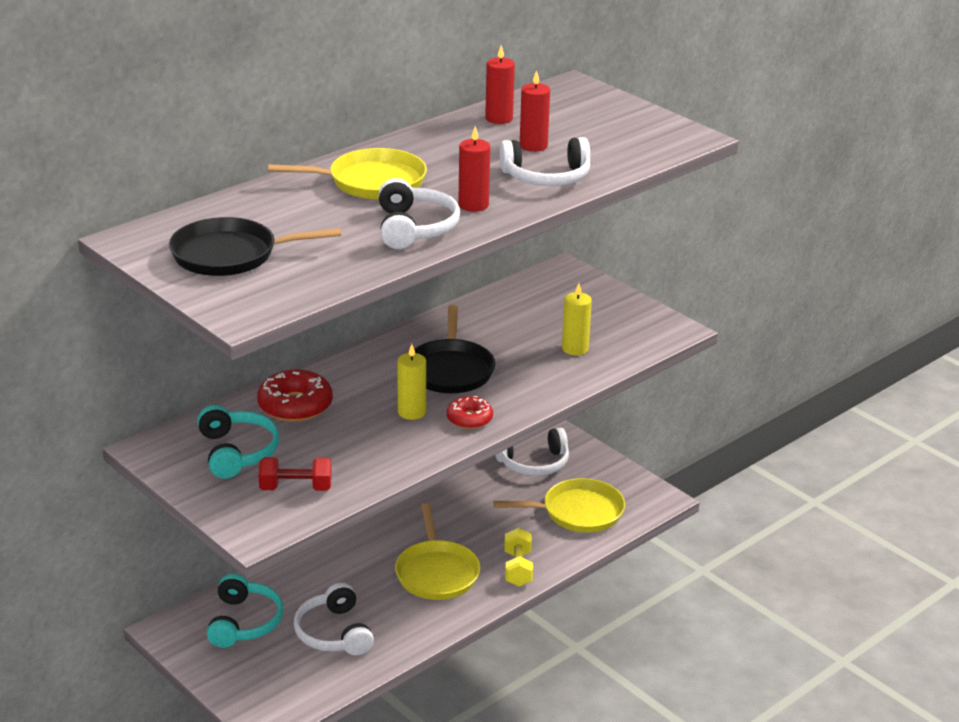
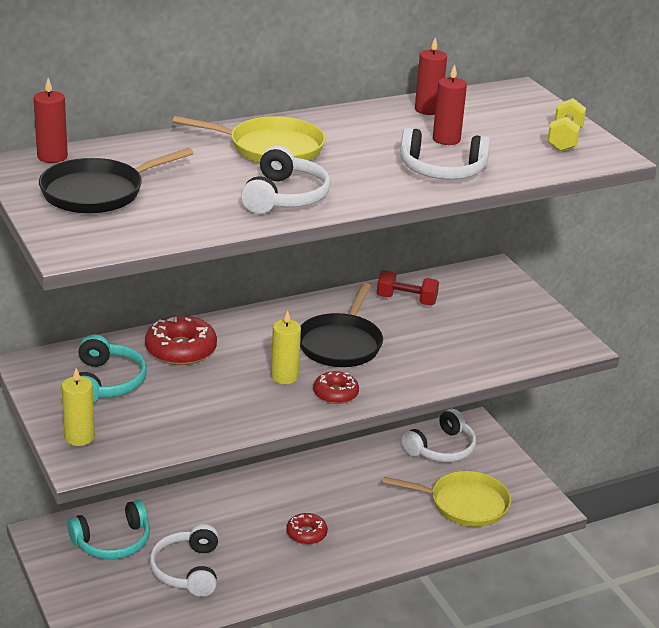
camera: 15 degrees right, 0 degrees up
(230, 255) = (97, 192): black pan -> black pan turned 45 degrees counterclockwise
(244, 622) = (113, 542): turquoise headphones -> turquoise headphones turned 45 degrees clockwise
(296, 488) = (141, 427): red dumbbell -> red dumbbell (406, 300)
(436, 573) = (306, 534): yellow pan -> red donut
(473, 205) = (354, 184): red candle -> red candle (52, 157)
(518, 569) = (384, 546): yellow dumbbell -> yellow dumbbell (564, 139)
(533, 463) = (441, 448): white headphones -> white headphones turned 45 degrees counterclockwise
(575, 349) = (469, 346): yellow candle -> yellow candle (79, 437)

